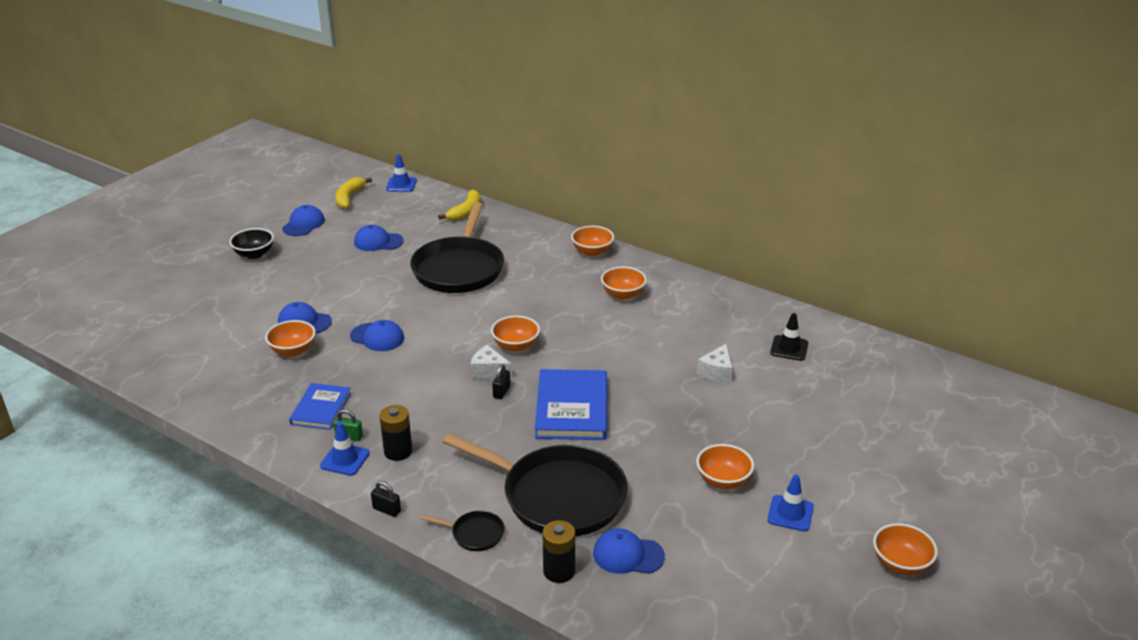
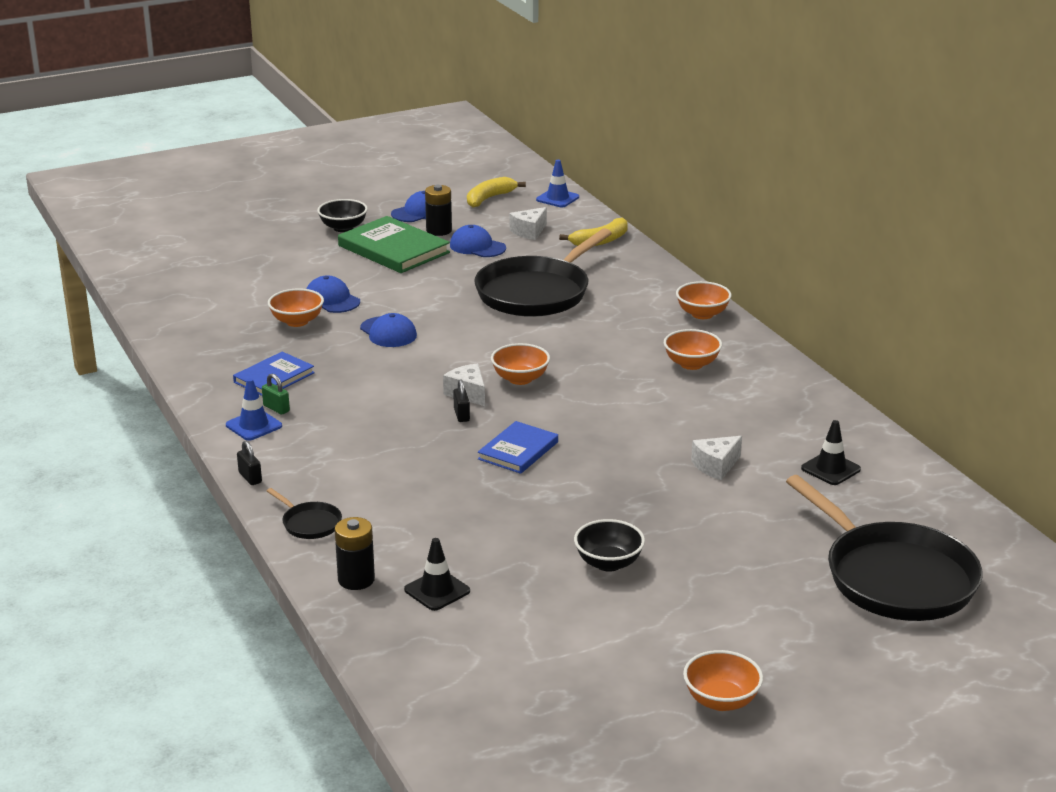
camera: 30 degrees right, 5 degrees down
(313, 262) = (394, 249): none -> green book
(398, 451) = (308, 434): black battery -> black battery (439, 231)
(406, 218) = (529, 232): none -> white cheese
(501, 392) = (461, 415): black padlock -> black padlock turned 60 degrees counterclockwise
(558, 496) = (421, 520): black pan -> black pan (894, 577)
(571, 408) = (518, 450): blue book -> blue book, size x0.62
(628, 555) = (437, 590): blue cap -> black traffic cone
(723, 480) = (608, 563): orange bowl -> black bowl
(790, 513) = (649, 615): blue traffic cone -> none

